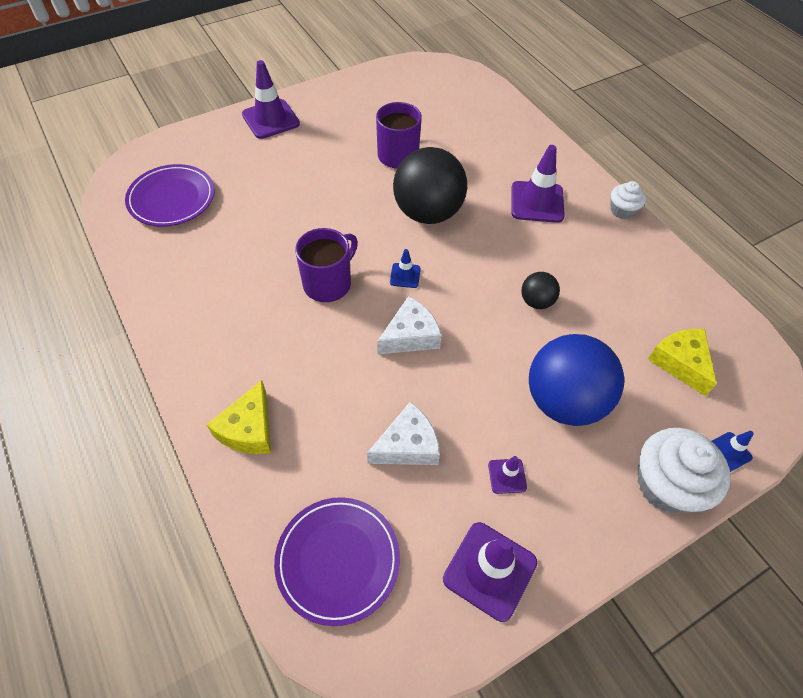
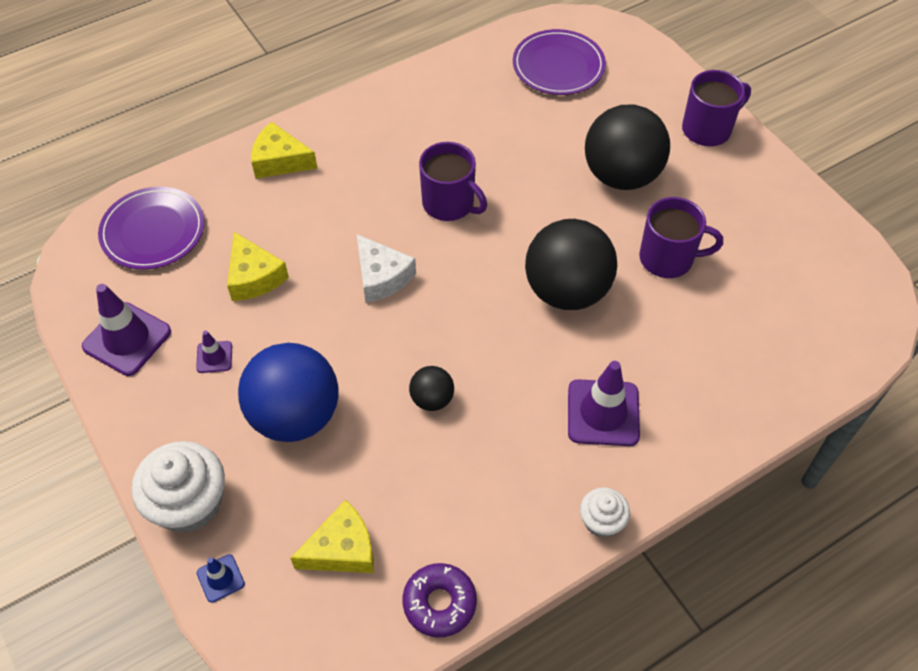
camera: 90 degrees right, 0 degrees up
(270, 119) = (707, 129): purple traffic cone -> purple mug
(311, 171) = (621, 175): none -> black ball
(405, 275) = (464, 270): blue traffic cone -> none
(407, 445) = (254, 277): white cheese -> yellow cheese
(706, 301) = (439, 603): none -> purple donut

